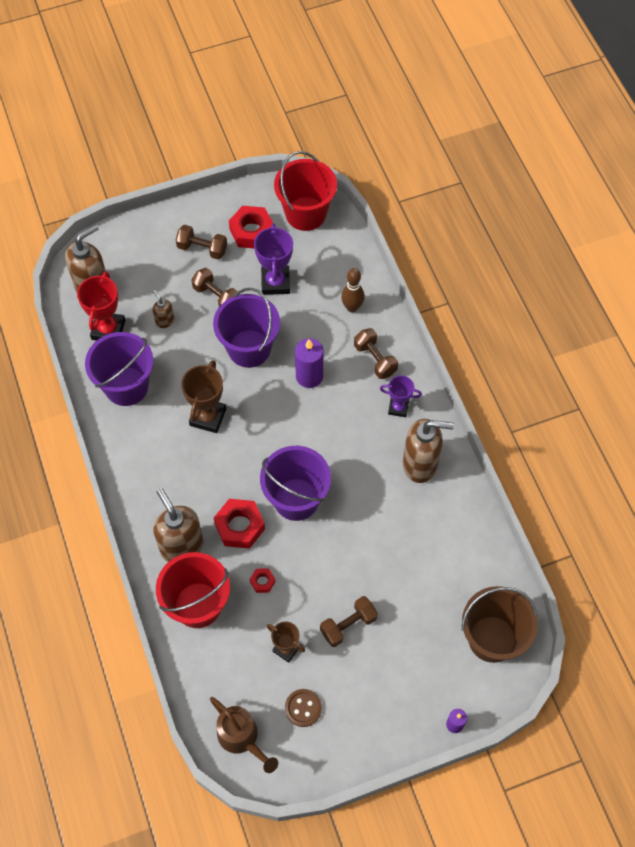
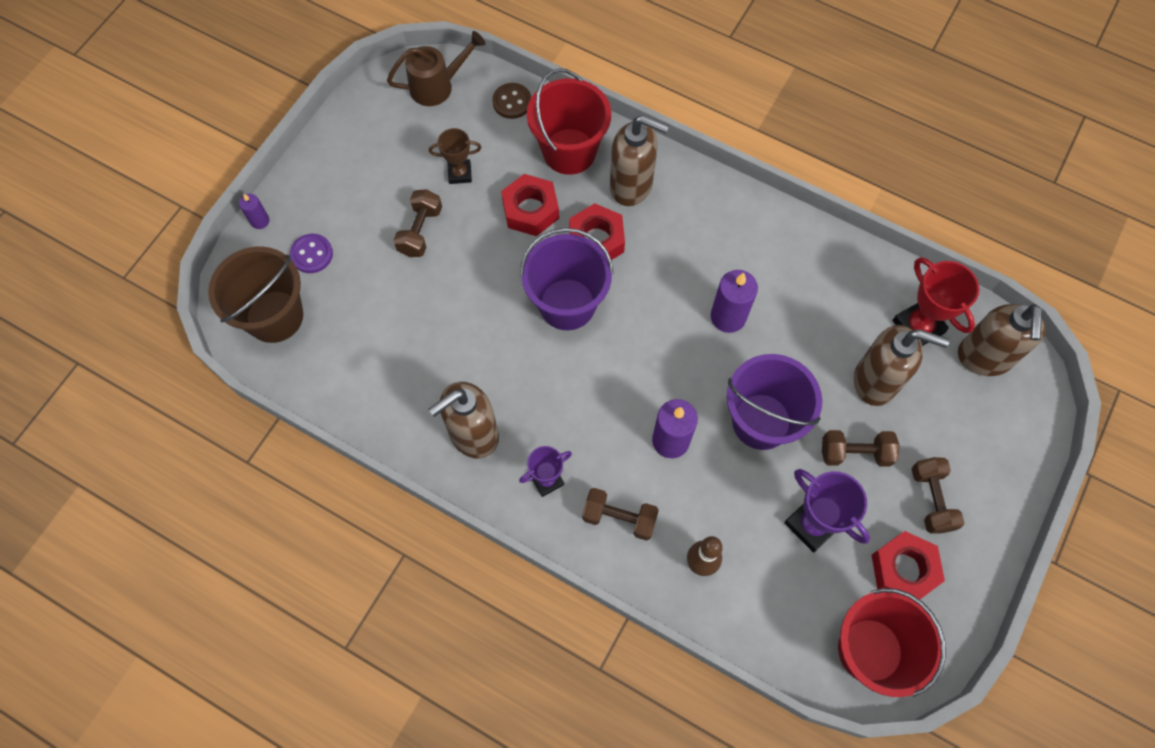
camera: 140 degrees right, 5 degrees up
(126, 386) = (836, 285): purple bucket -> none
(165, 321) = (876, 381): brown soap dispenser -> brown soap dispenser, size x2.06
(202, 249) = (931, 499): brown dumbbell -> brown dumbbell turned 75 degrees counterclockwise
(208, 417) = (728, 317): brown trophy -> purple candle
(242, 738) = (437, 86): brown watering can -> brown watering can turned 150 degrees clockwise
(262, 582) = (530, 210): red nut -> red nut, size x2.02
(303, 708) = (405, 141): brown button -> brown button (512, 102)
(435, 667) = (312, 254): none -> purple button

